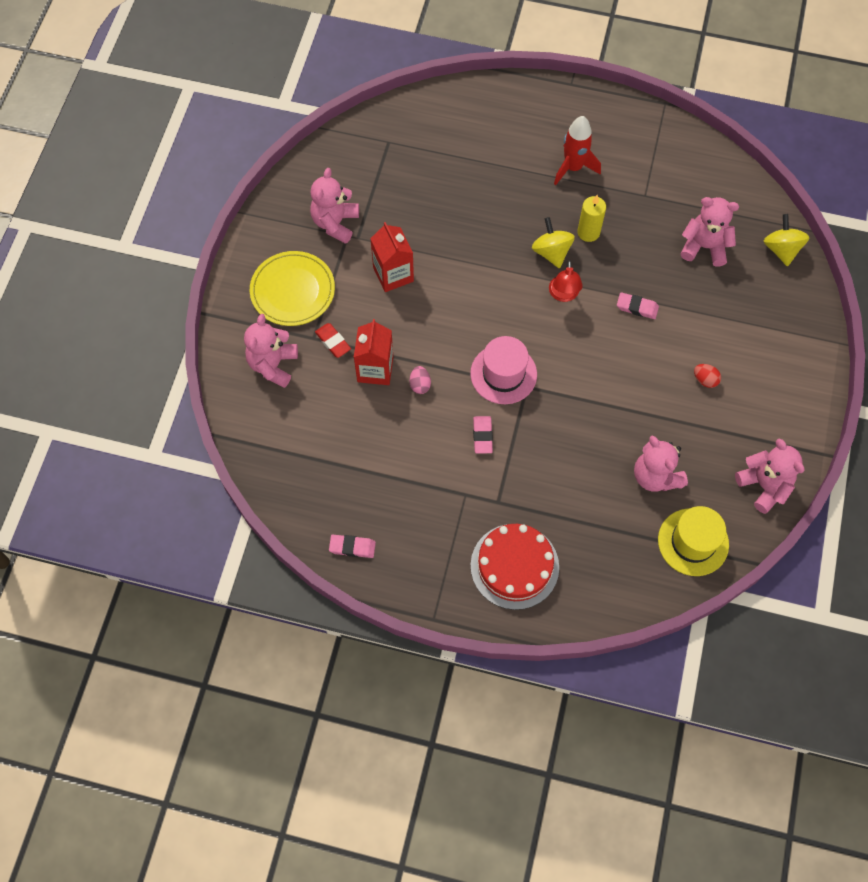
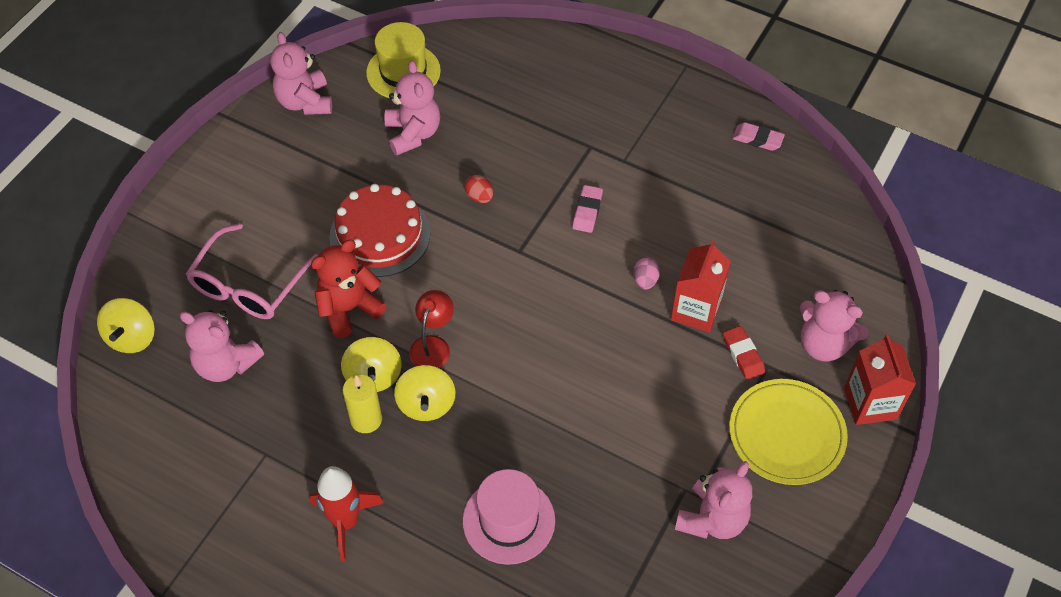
camera: 165 degrees left, 10 degrees down
(273, 365) = (823, 344): pink teddy bear -> pink teddy bear turned 90 degrees clockwise
(393, 274) = (646, 424): red carton -> red carton (870, 403)
(503, 374) = (541, 270): pink hat -> pink hat (508, 520)
(514, 566) = (592, 89): red cake -> red cake (380, 235)
(596, 263) = (373, 376): none -> yellow spinning top
(637, 307) = (349, 309): pink eraser -> red teddy bear
(705, 380) = (311, 212): red egg -> red egg (479, 197)
(720, 308) = (248, 285): none -> pink glasses

